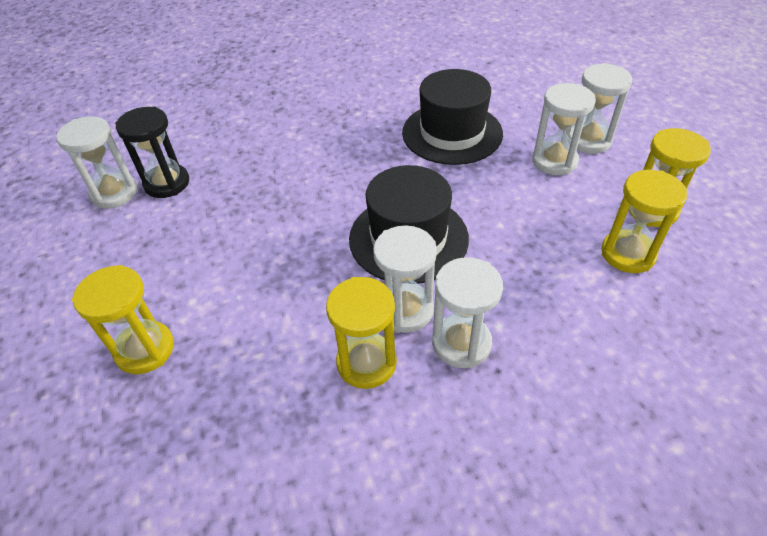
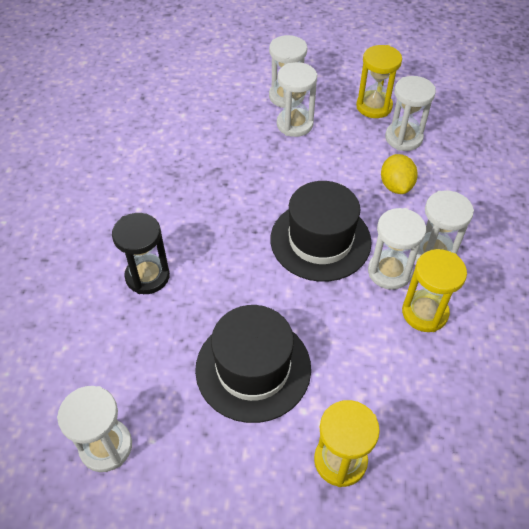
camera: 65 degrees left, 5 degrees up
(167, 183) = (126, 393): black hourglass -> black hourglass (147, 276)
(452, 133) = (218, 162): black hat -> black hat (253, 368)
(541, 273) = (396, 186): none -> yellow lemon
(628, 254) = (403, 138): yellow hourglass -> white hourglass

